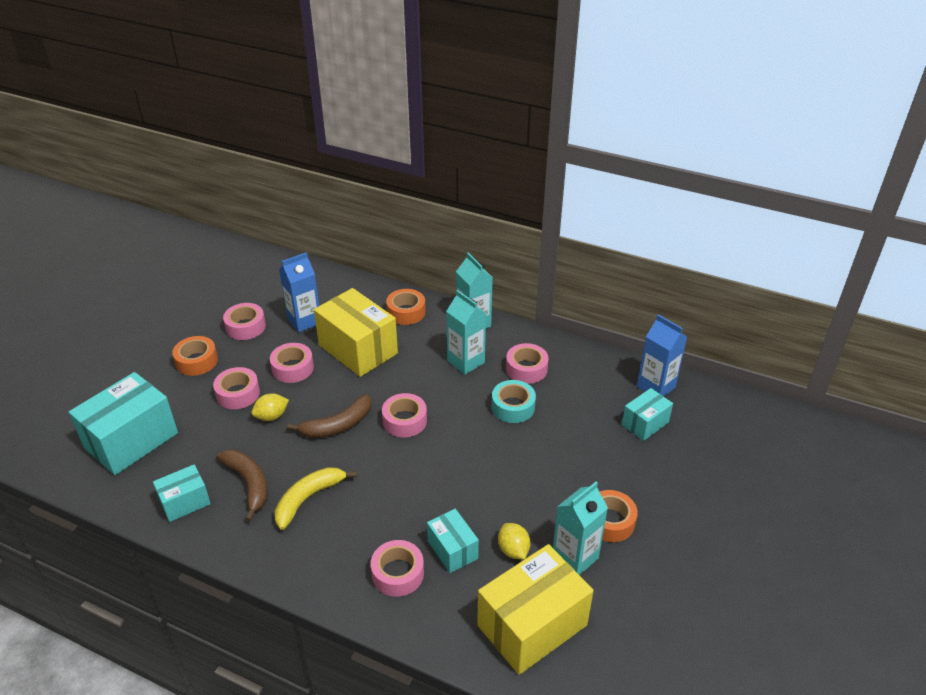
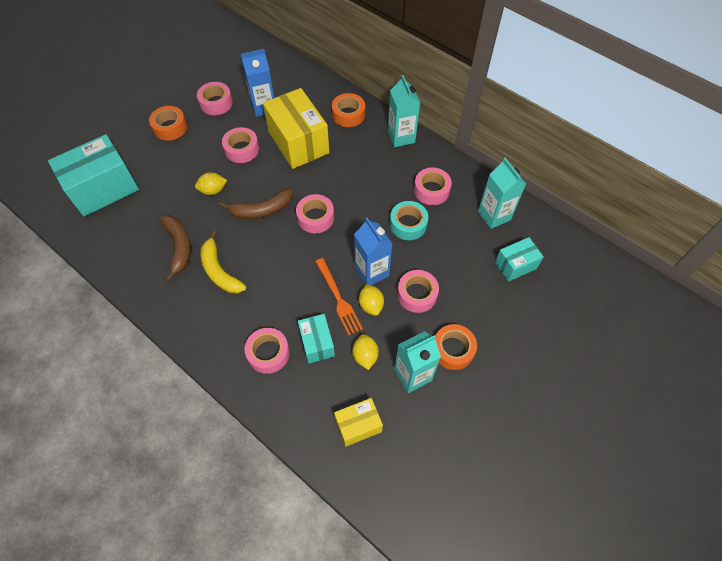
camera: 15 degrees right, 20 degrees up
(185, 502) = (128, 252): turquoise box -> none
(238, 394) = (193, 164): pink tape -> pink tape (417, 294)
(308, 499) = (220, 271): yellow banana -> yellow banana turned 90 degrees counterclockwise
(461, 498) = (338, 298): none -> orange fork
(466, 362) = (383, 173): turquoise carton -> turquoise carton (494, 215)
(501, 496) = (371, 305): none -> yellow lemon
(532, 625) = (358, 425): yellow box -> yellow box, size x0.54
(656, 387) = (537, 232): blue carton -> blue carton (372, 272)

